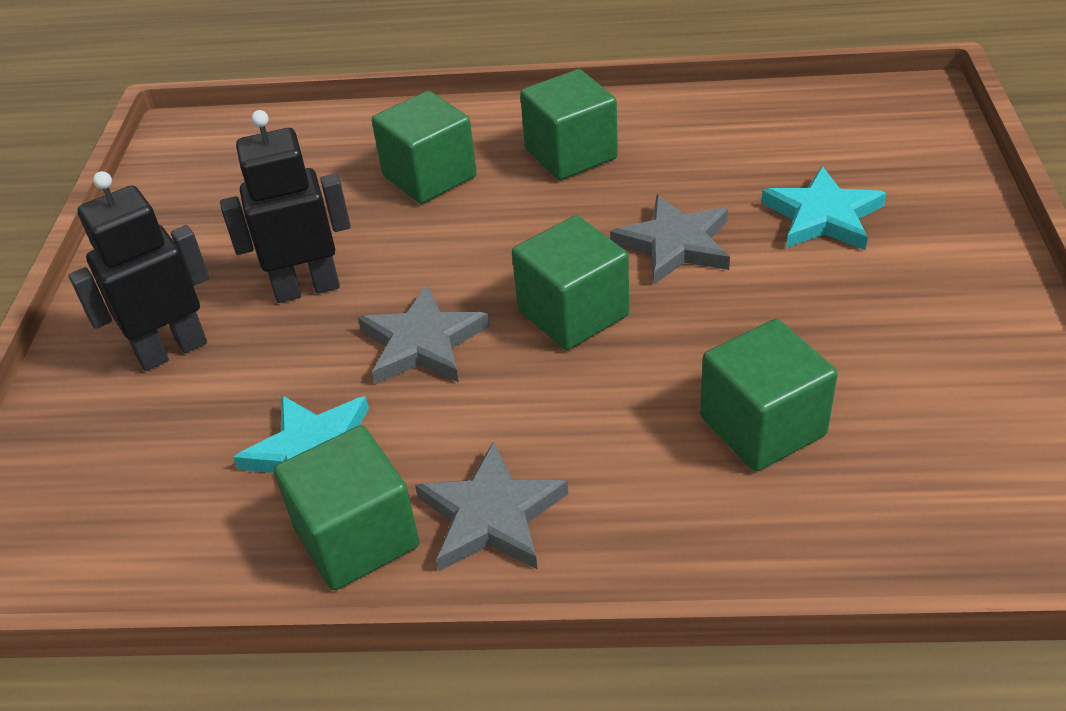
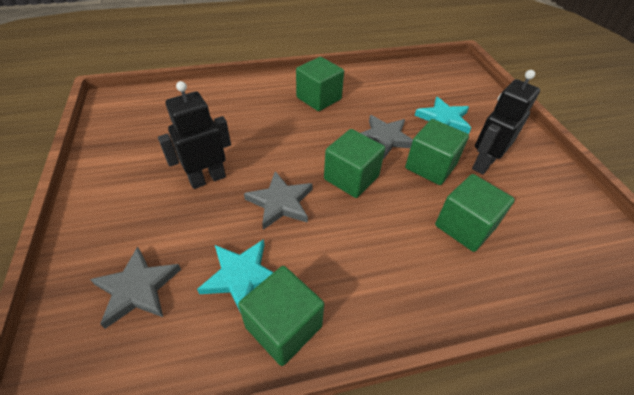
camera: 20 degrees left, 5 degrees up
(172, 350) = (138, 224): black robot -> black robot (483, 163)
(429, 176) = (253, 114): green cube -> green cube (430, 166)
(491, 515) = (354, 299): grey star -> grey star (137, 289)

